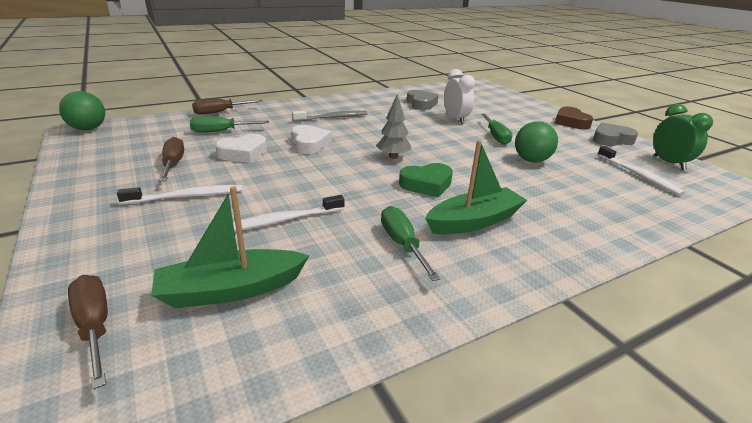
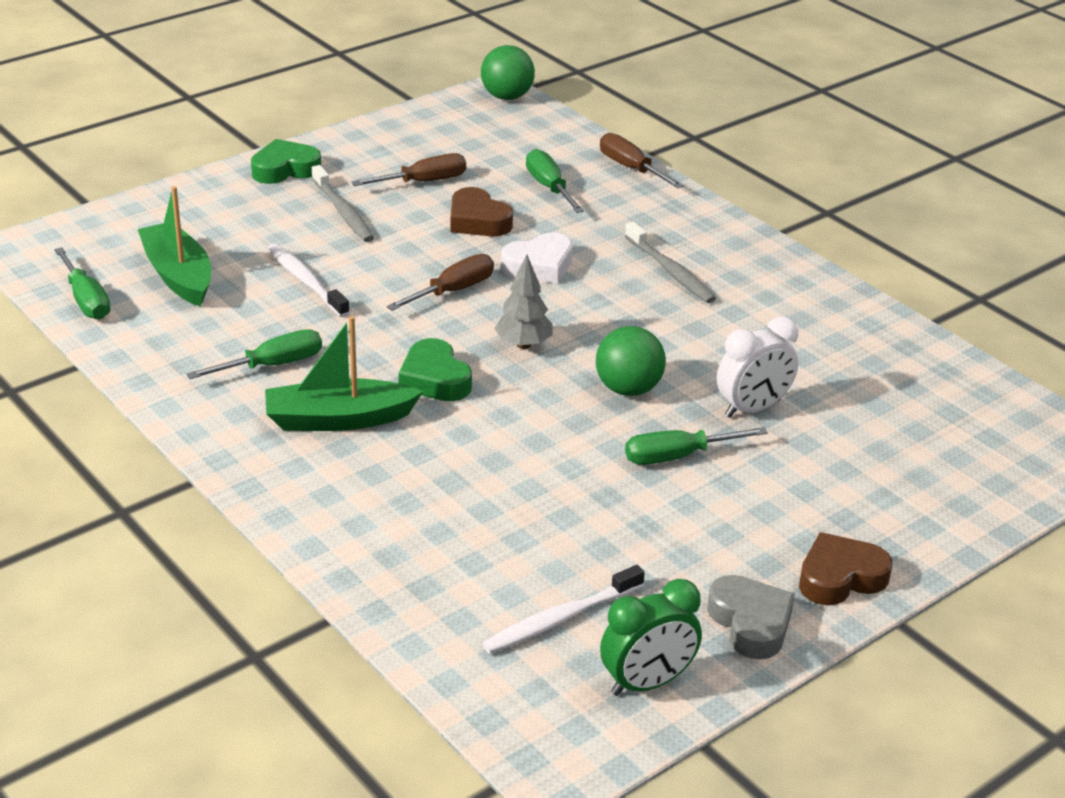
camera: 80 degrees right, 5 degrees up
(84, 216) = (285, 169): none -> green heart
(95, 327) = (127, 227): brown screwdriver -> brown screwdriver (452, 291)
(187, 196) = (343, 212): white toothbrush -> grey toothbrush
(241, 368) = (86, 300): none -> green screwdriver
(243, 153) = (478, 221): white heart -> brown heart
(421, 104) = (826, 364): grey heart -> none
(474, 221) = (338, 419): green boat -> green boat turned 120 degrees clockwise
(531, 160) = (574, 491): green ball -> green ball (628, 389)

